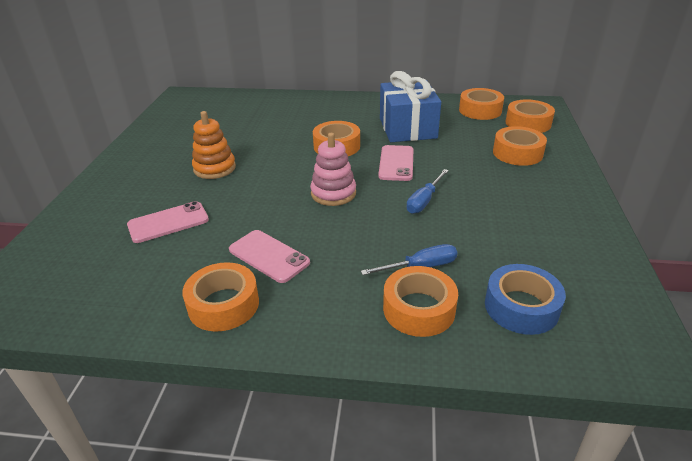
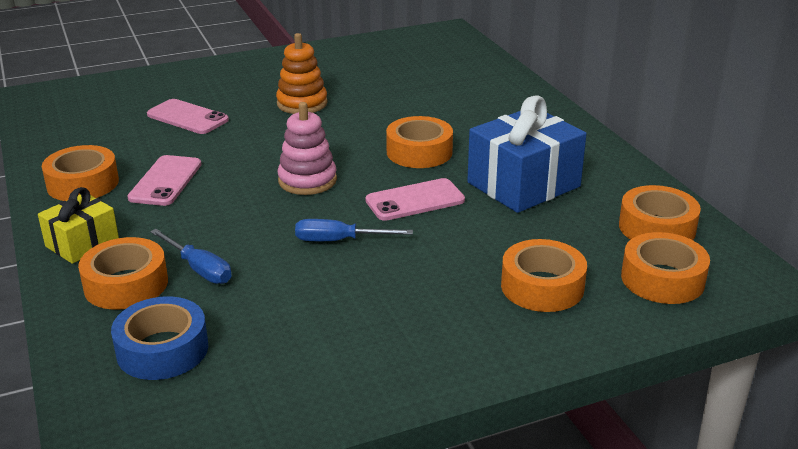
camera: 60 degrees right, 5 degrees down
(334, 323) = (82, 243): none -> yellow gift

